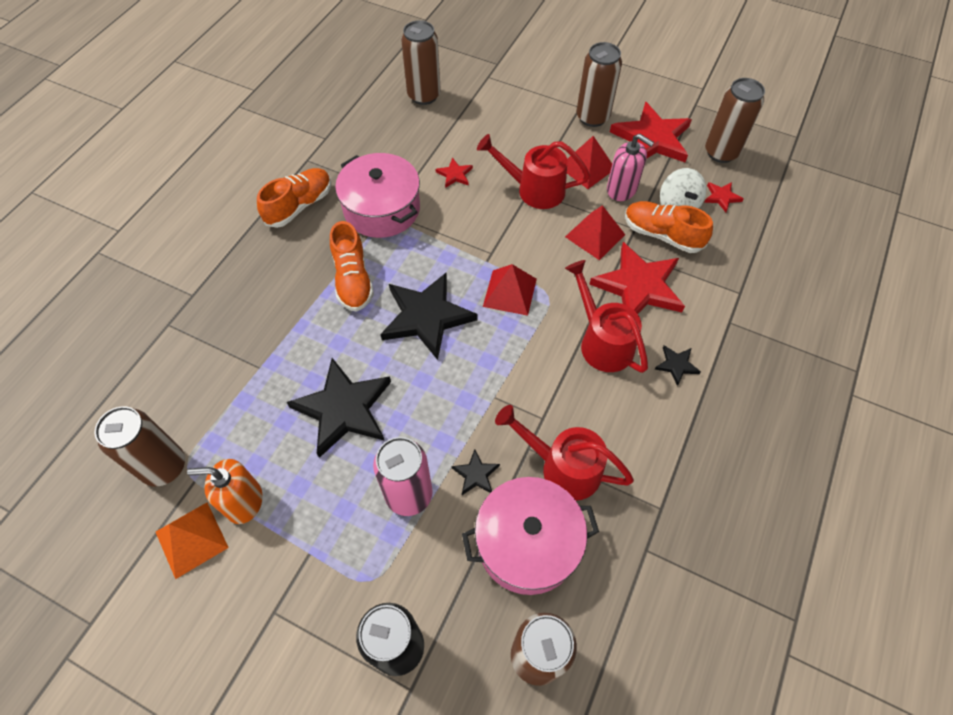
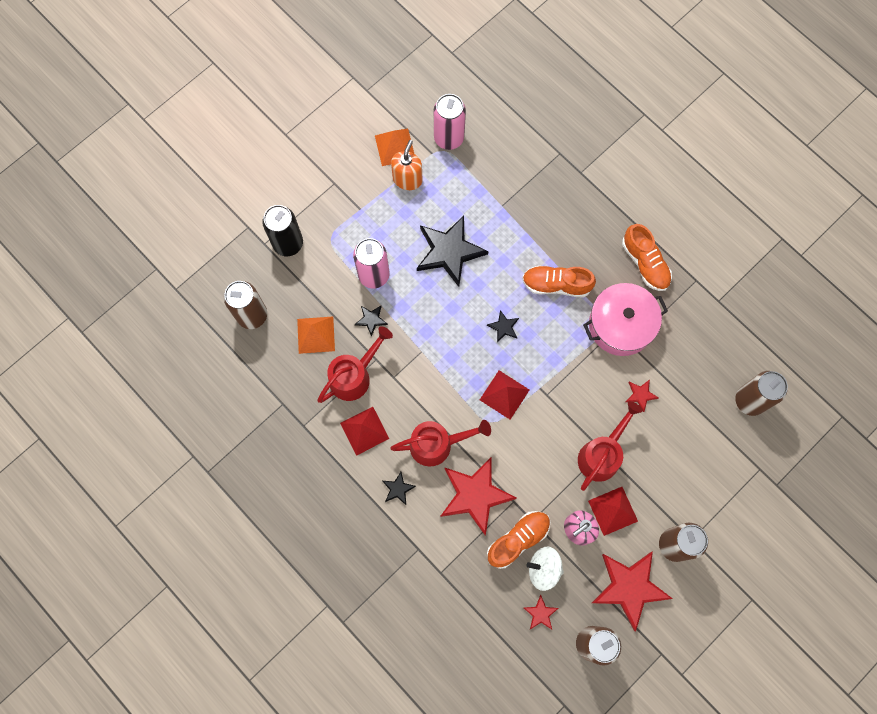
camera: 110 degrees right, 15 degrees up
(164, 466) = (449, 138): brown can -> pink can
(426, 317) = (503, 327): black star -> black star, size x0.44
(527, 543) = (316, 335): pink pot -> orange pyramid
(595, 235) = (536, 484): red pyramid -> red pyramid (364, 430)

